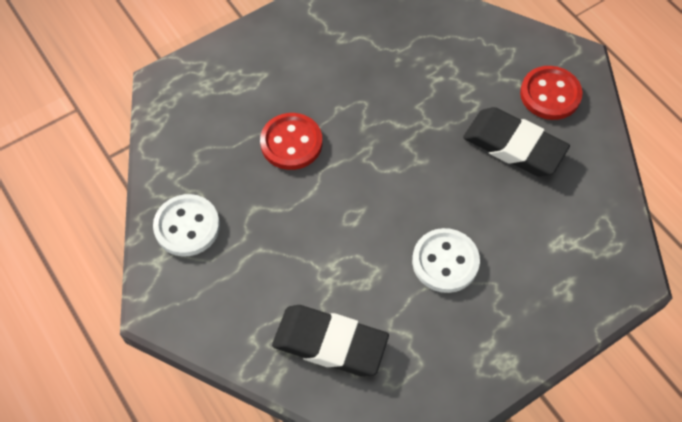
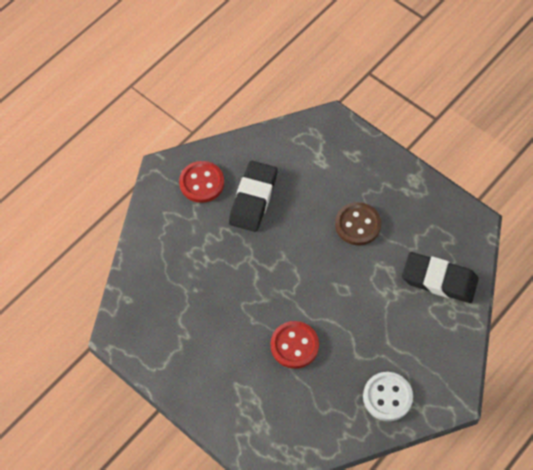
camera: 105 degrees left, 0 degrees up
(330, 343) = (439, 280): black eraser -> black eraser turned 75 degrees counterclockwise
(445, 262) = (357, 225): white button -> brown button

